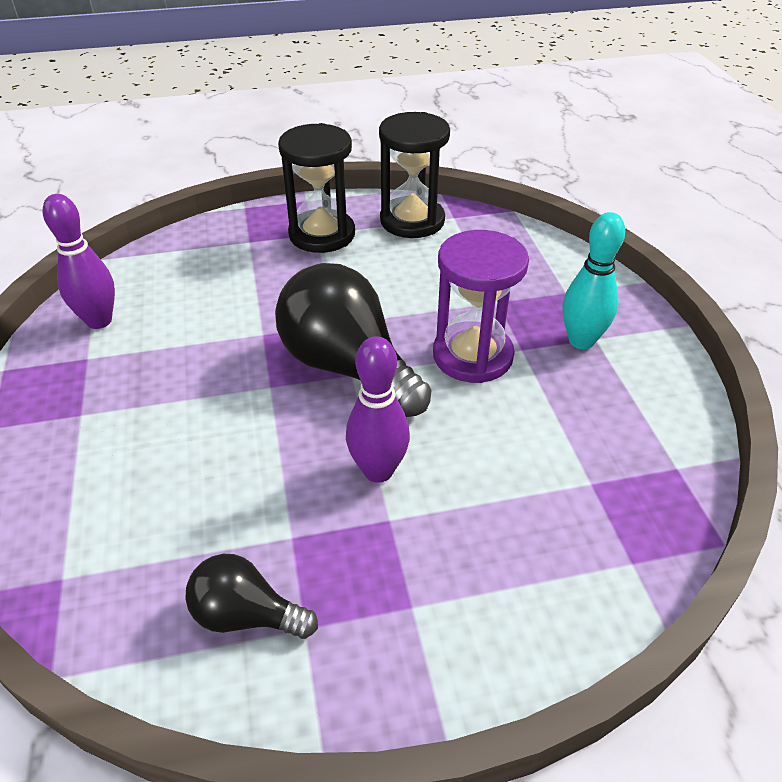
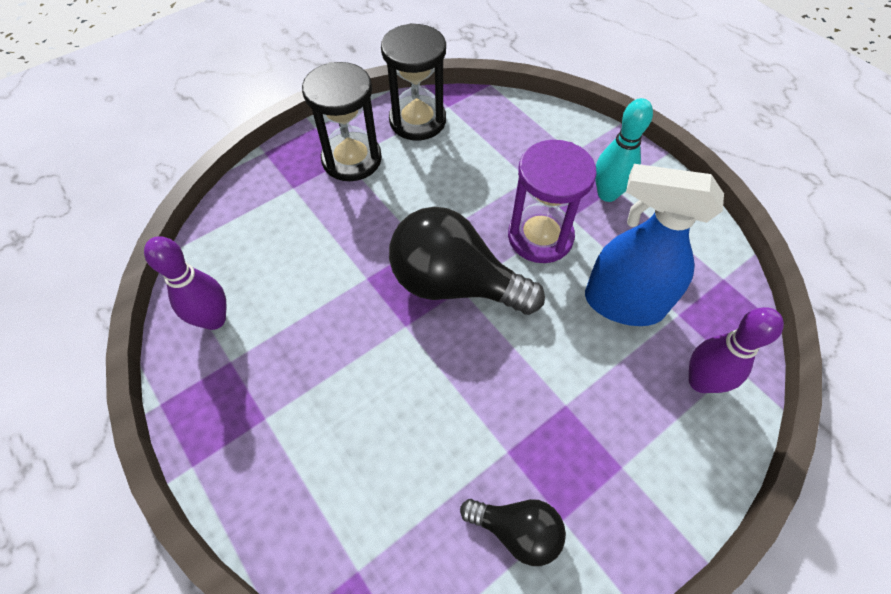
camera: 25 degrees left, 15 degrees up
(246, 615) = (517, 531): black light bulb -> black light bulb turned 150 degrees counterclockwise
(378, 470) = (534, 367): purple bowling pin -> purple bowling pin (700, 381)
(527, 448) = (623, 303): none -> blue spray bottle

